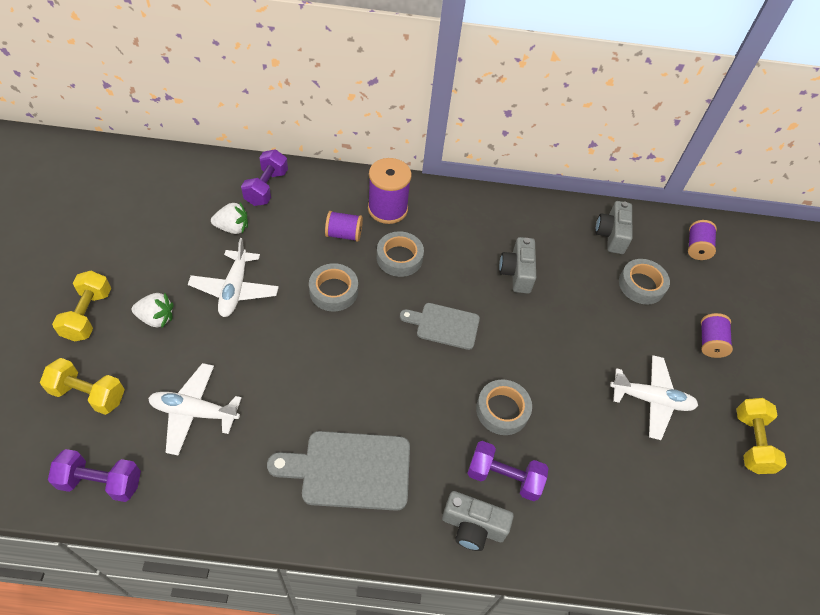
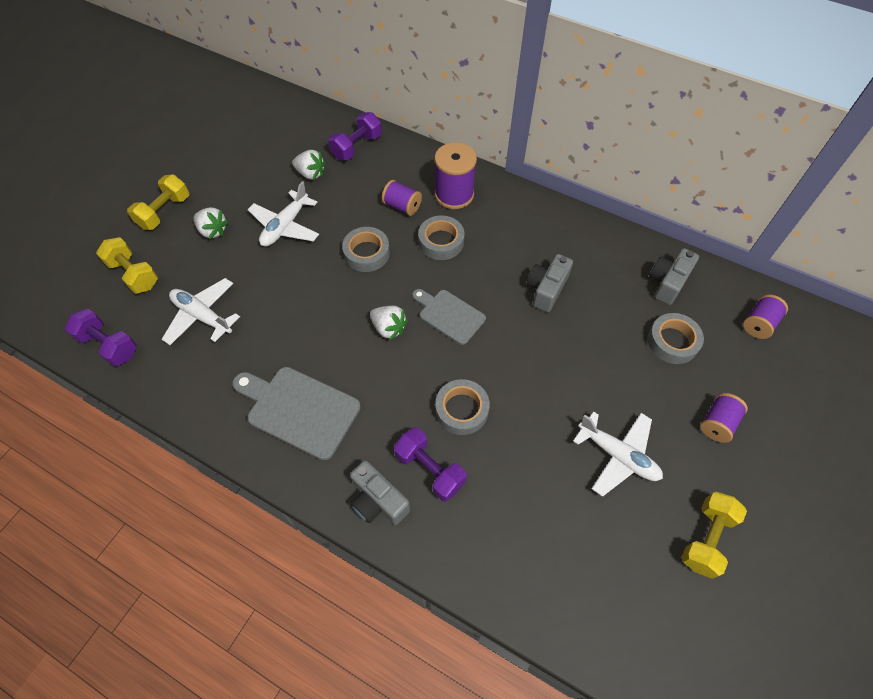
camera: 30 degrees right, 5 degrees up
(394, 357) = (389, 328): none -> white strawberry

